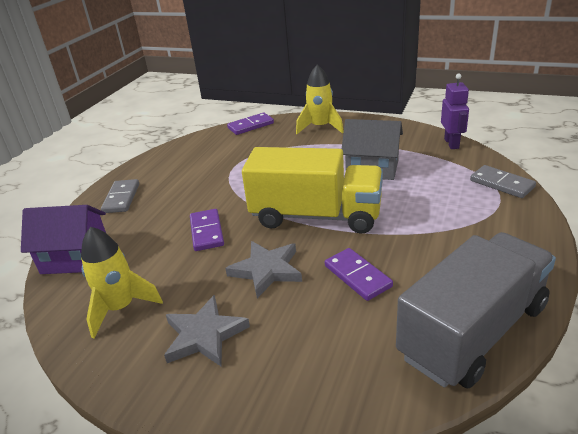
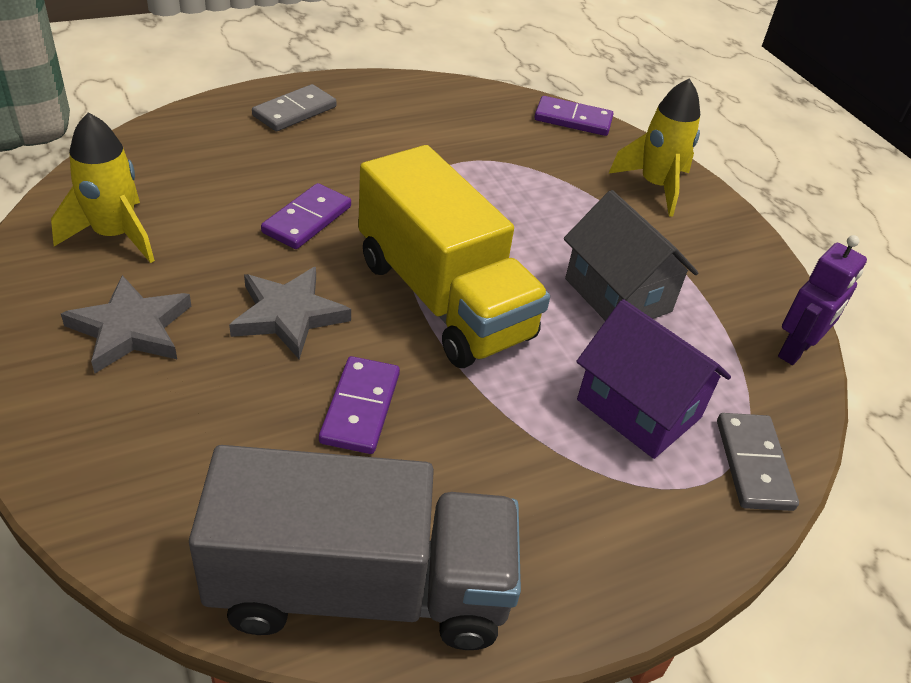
camera: 35 degrees right, 10 degrees up
(75, 258) = (159, 148): purple house -> purple house (638, 409)

